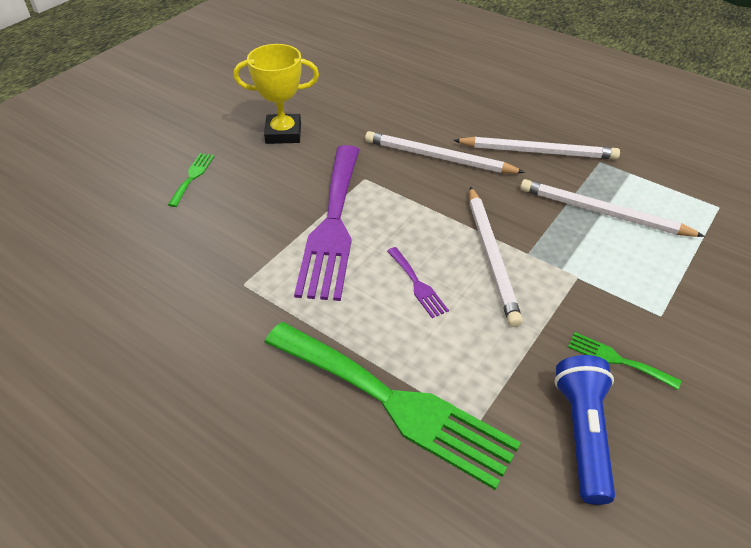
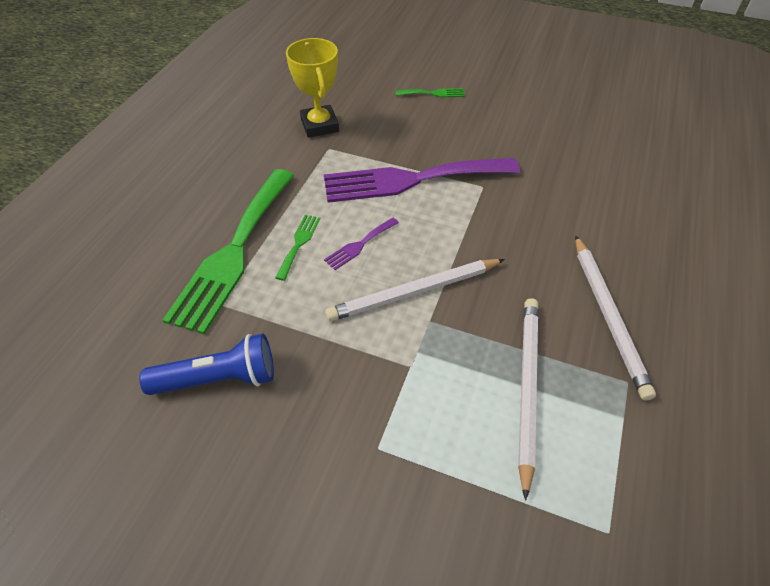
camera: 75 degrees right, 5 degrees up
(283, 133) = (517, 124): yellow trophy -> yellow trophy (319, 125)
(438, 157) = (545, 232): white pencil -> none
(617, 359) = (307, 405): green fork -> green fork (299, 243)

